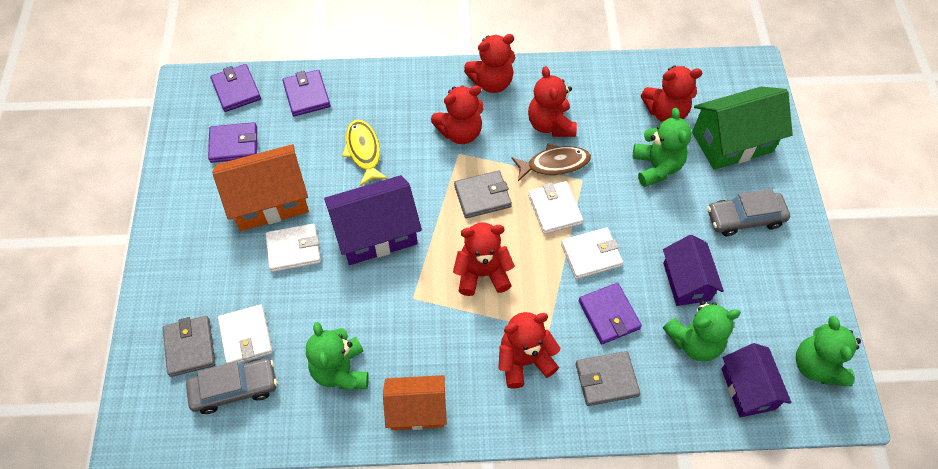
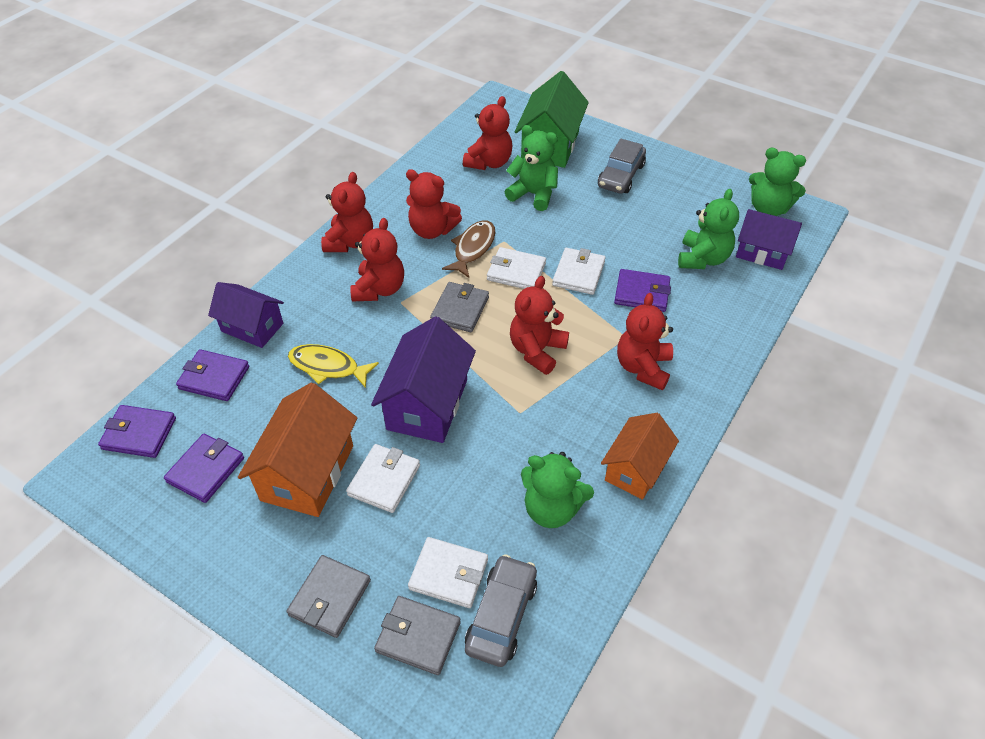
camera: 55 degrees left, 10 degrees down
(606, 380) = (698, 326): grey wallet -> grey wallet (330, 598)
(686, 281) = (648, 234): purple house -> purple house (252, 327)

